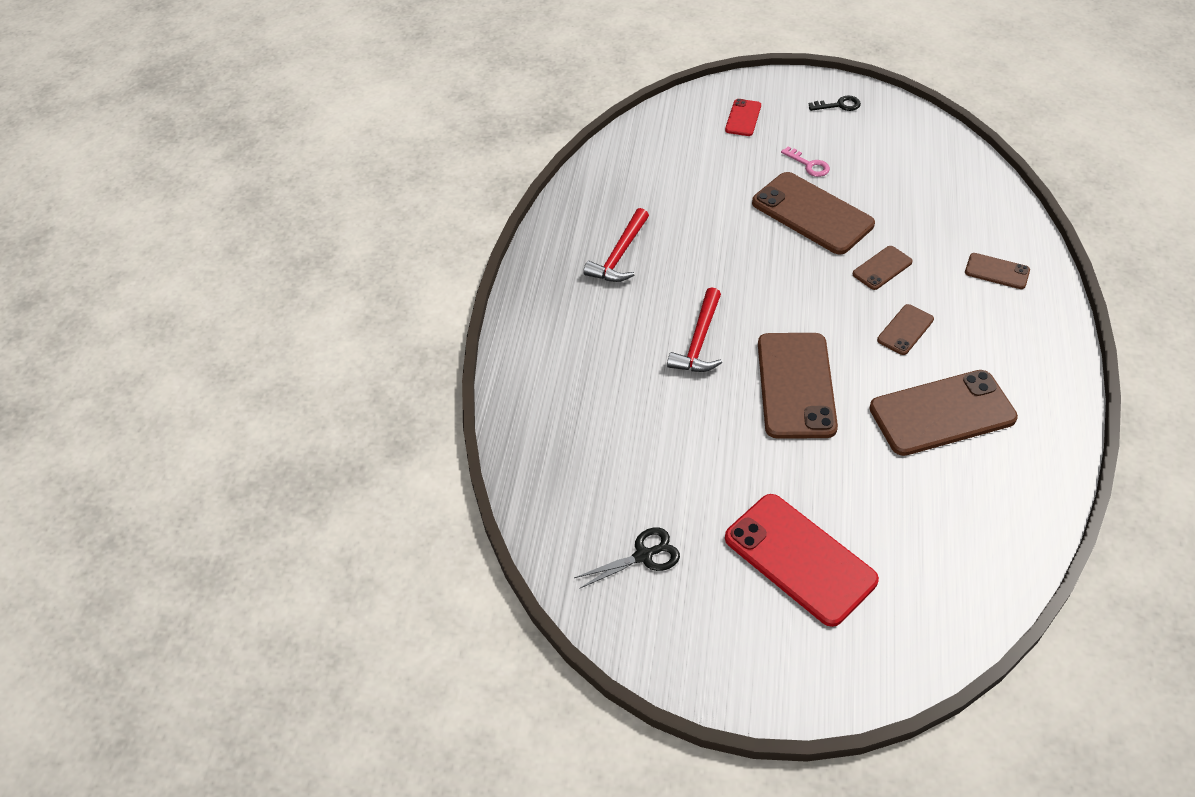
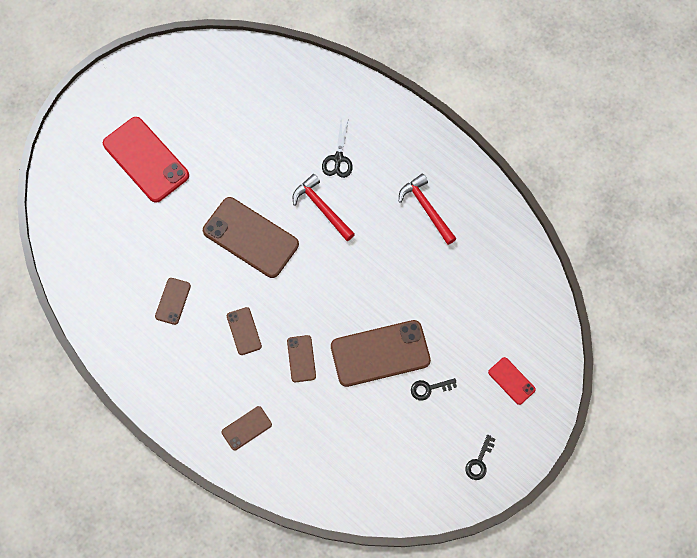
camera: 120 degrees right, 20 degrees up
(643, 556) = (203, 90): black scissors -> black scissors (338, 158)
(800, 559) = (146, 160): red phone -> red phone turned 60 degrees clockwise
(809, 165) = (429, 388): pink key -> black key
(942, 413) = (173, 301): brown phone -> brown phone, size x0.49

